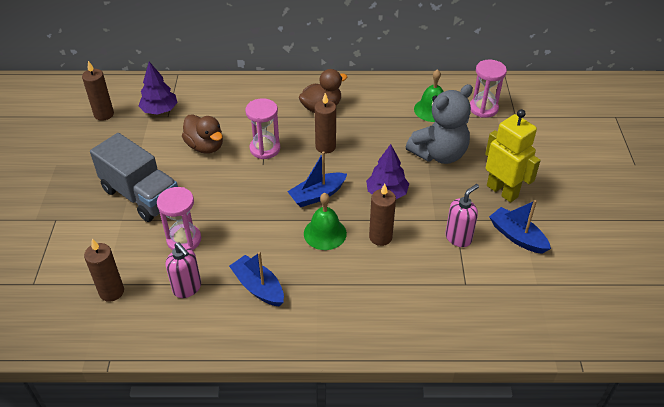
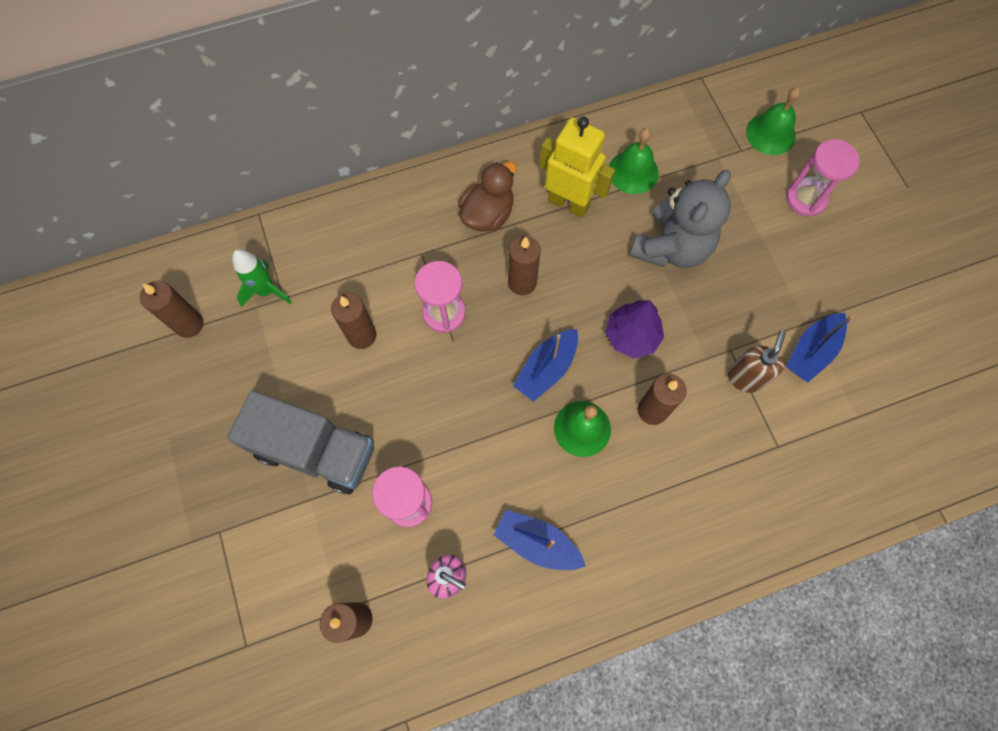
camera: 20 degrees left, 25 degrees up
(160, 110) = (266, 291): purple tree -> green rocket
(205, 146) = (362, 335): brown duck -> brown candle
(458, 238) = (744, 378): pink soap dispenser -> brown soap dispenser
(483, 108) = (697, 148): pink hourglass -> pink hourglass (805, 199)
(502, 191) = (769, 284): yellow robot -> yellow robot (569, 203)
(517, 236) = (811, 351): blue boat -> blue boat turned 75 degrees counterclockwise
(541, 113) = (770, 134): none -> green bell

